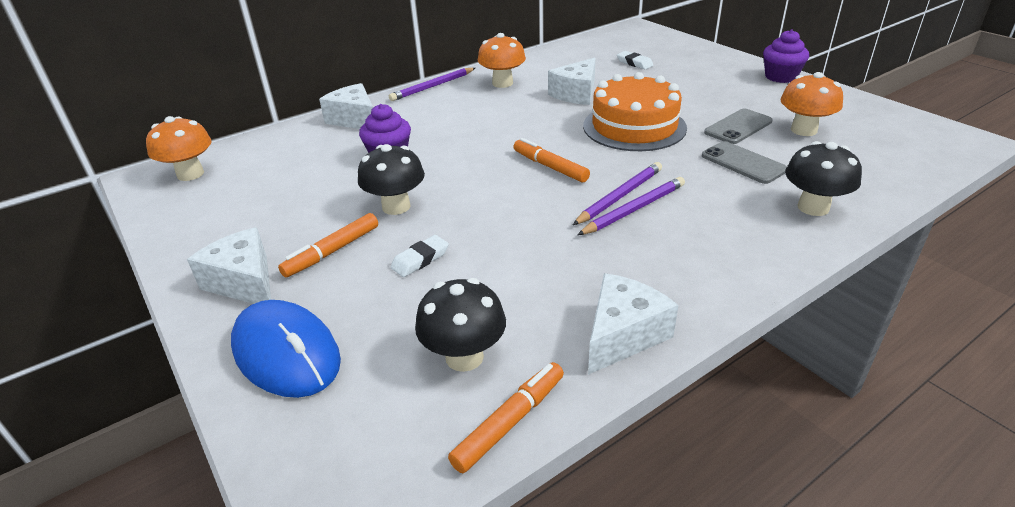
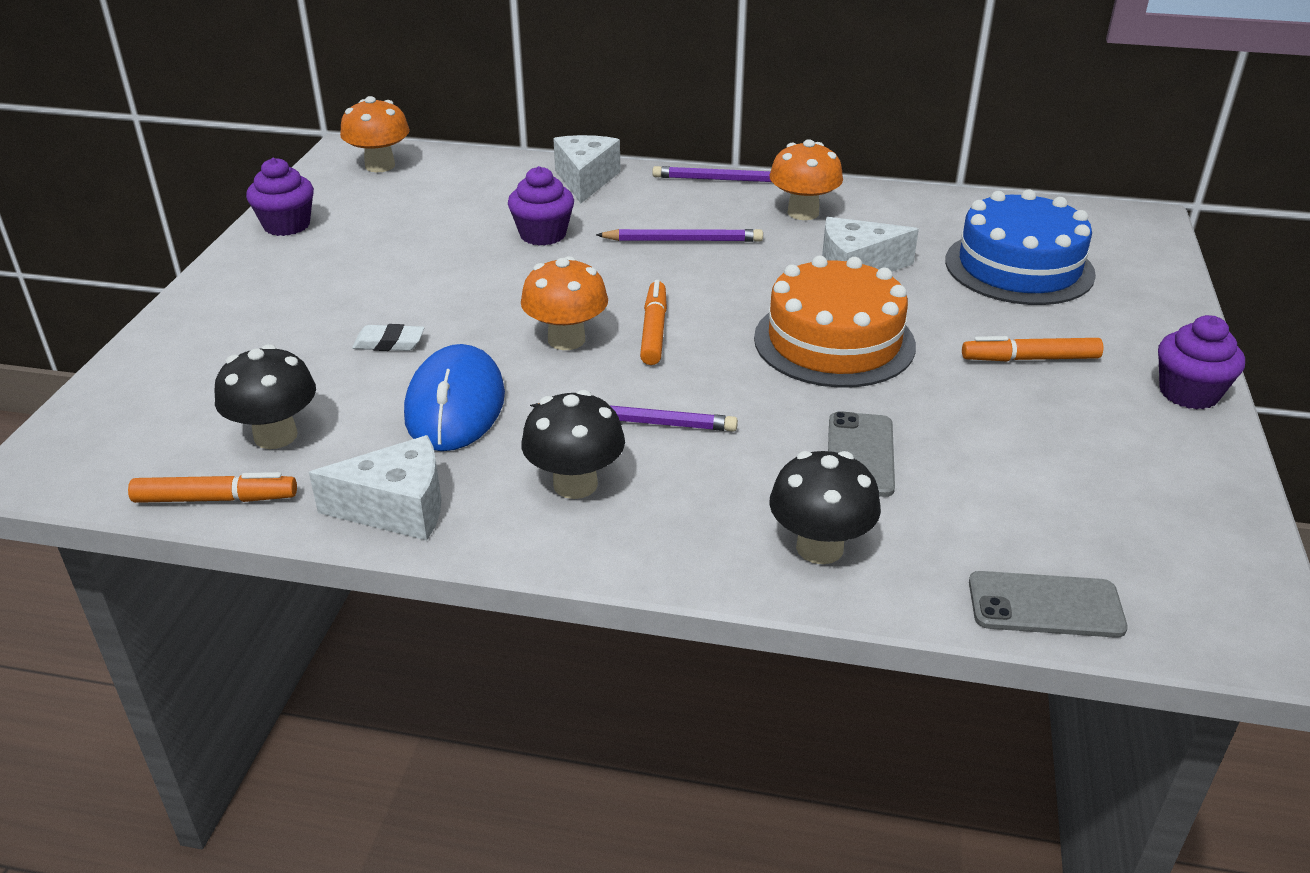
camera: 45 degrees right, 0 degrees up
(189, 241) = (286, 225): none -> purple cupcake
(244, 282) = (261, 281): white cheese -> none
(286, 353) = (196, 351): blue mouse -> blue mouse (455, 405)
(332, 251) = (349, 295): orange marker -> orange marker (1030, 359)
(396, 206) = (458, 286): black mushroom -> black mushroom (575, 484)
(620, 196) = (652, 400): purple pencil -> purple pencil (683, 240)
(634, 63) = (1019, 267): white eraser -> blue cake
(738, 127) = (958, 415): grey phone -> grey phone (1045, 605)
(803, 130) = (1036, 471): orange mushroom -> orange mushroom (566, 340)

